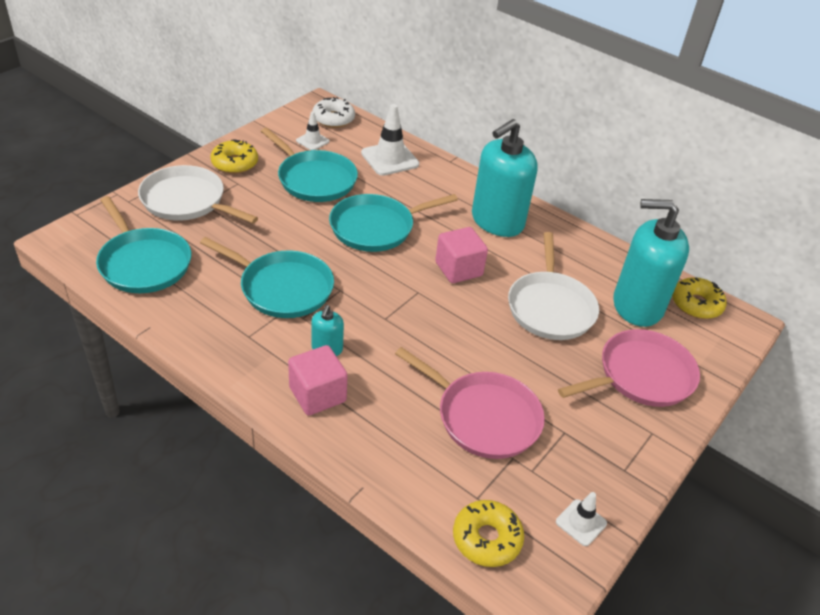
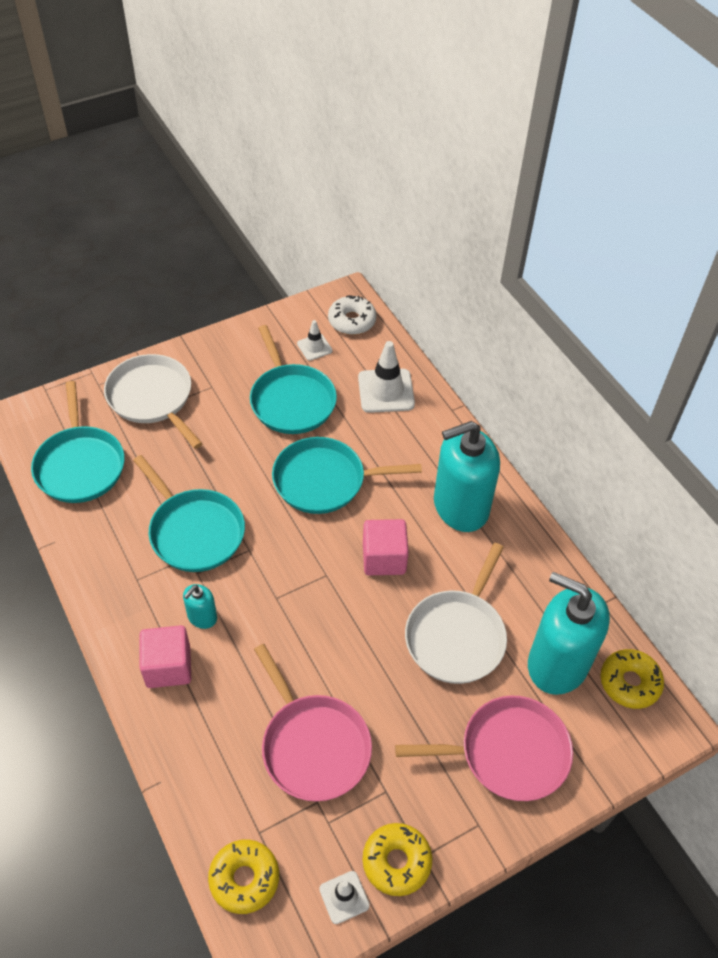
camera: 25 degrees right, 10 degrees up
(235, 163) = (220, 359): yellow donut -> yellow donut (396, 862)

